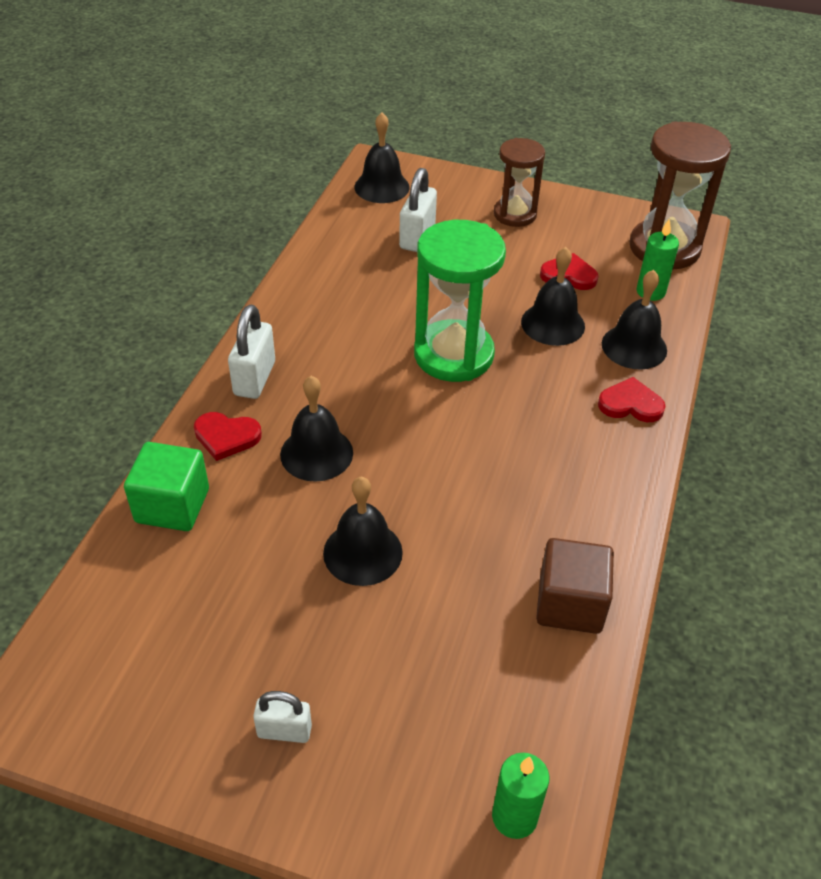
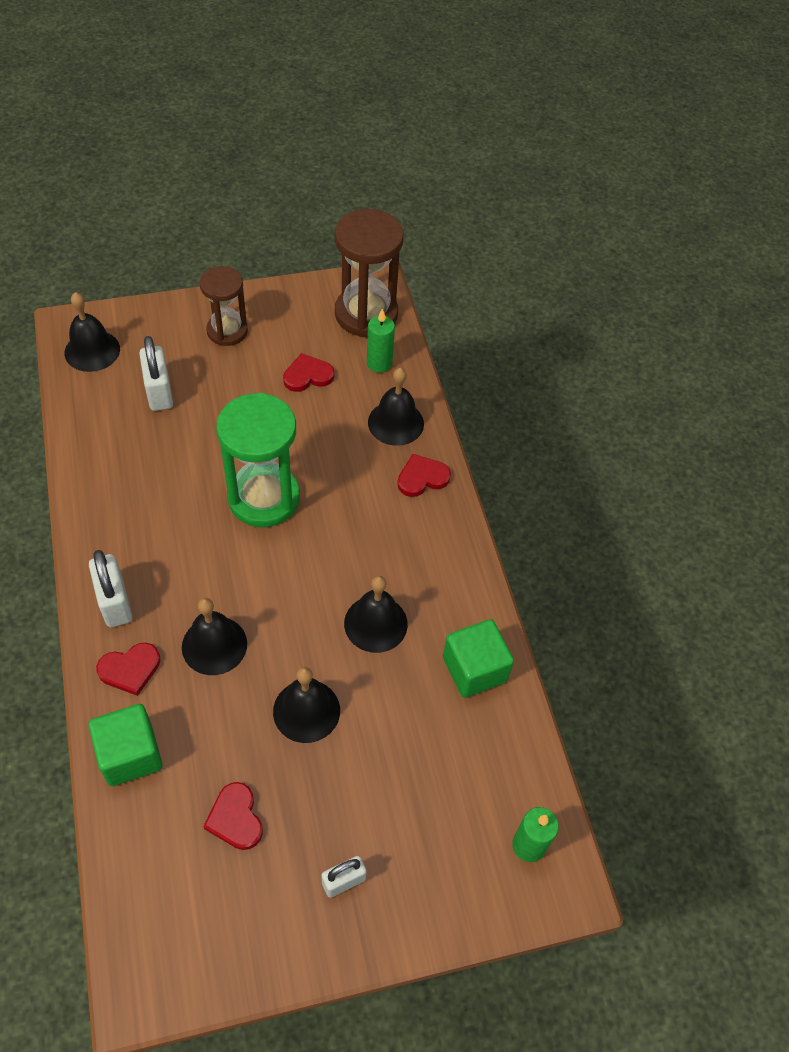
camera: 35 degrees left, 10 degrees up
(223, 611) = (235, 818): none -> red heart
(553, 324) = (323, 430): black bell -> black bell (375, 623)
(570, 604) = (474, 669): brown cube -> green cube

